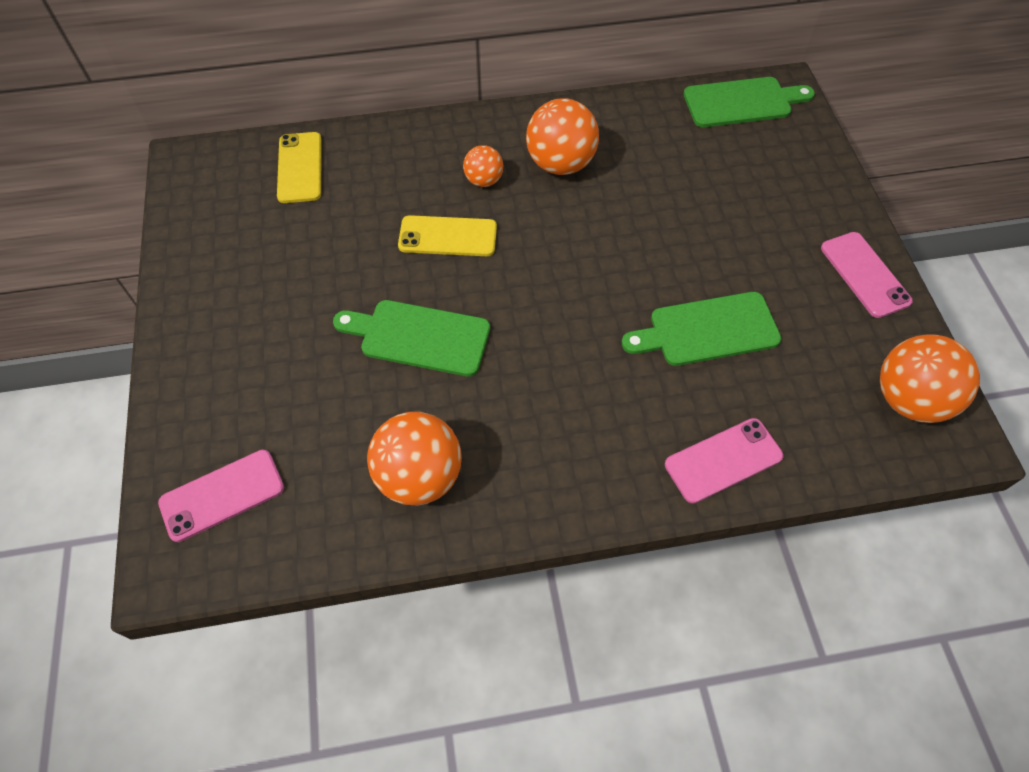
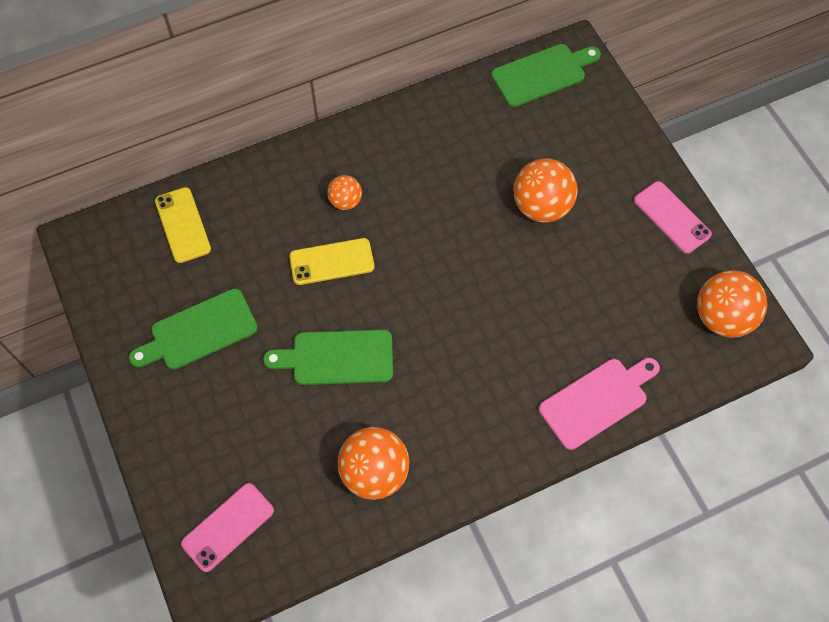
camera: 15 degrees left, 5 degrees up
(560, 164) = (405, 170): orange ball -> orange ball (541, 206)
(707, 330) = (561, 296): green cutting board -> green cutting board (199, 331)
(723, 460) = (597, 401): pink phone -> pink cutting board

